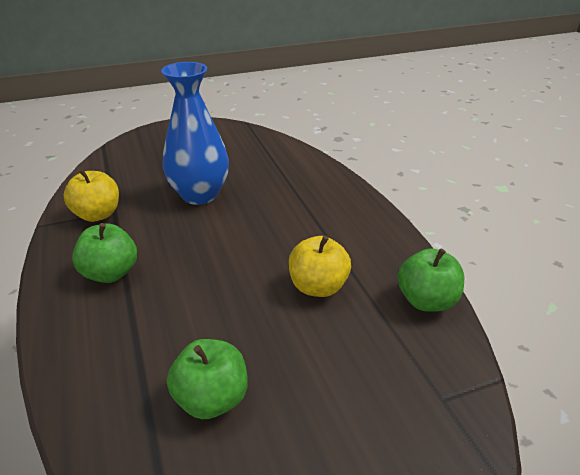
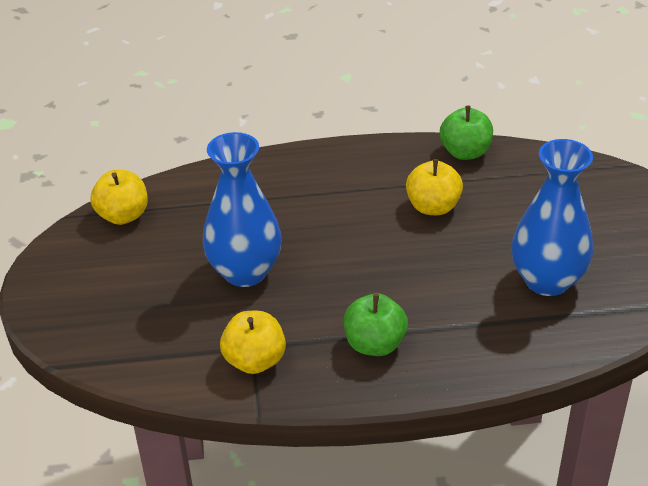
camera: 75 degrees left, 5 degrees up
(211, 399) = (547, 280): green apple -> blue vase
(253, 139) = (123, 215): none -> yellow apple

